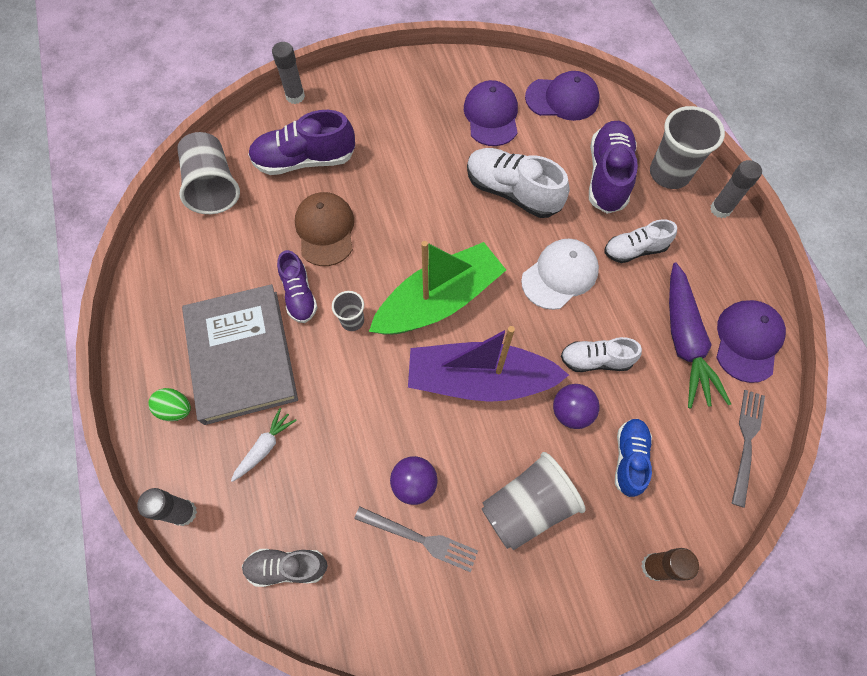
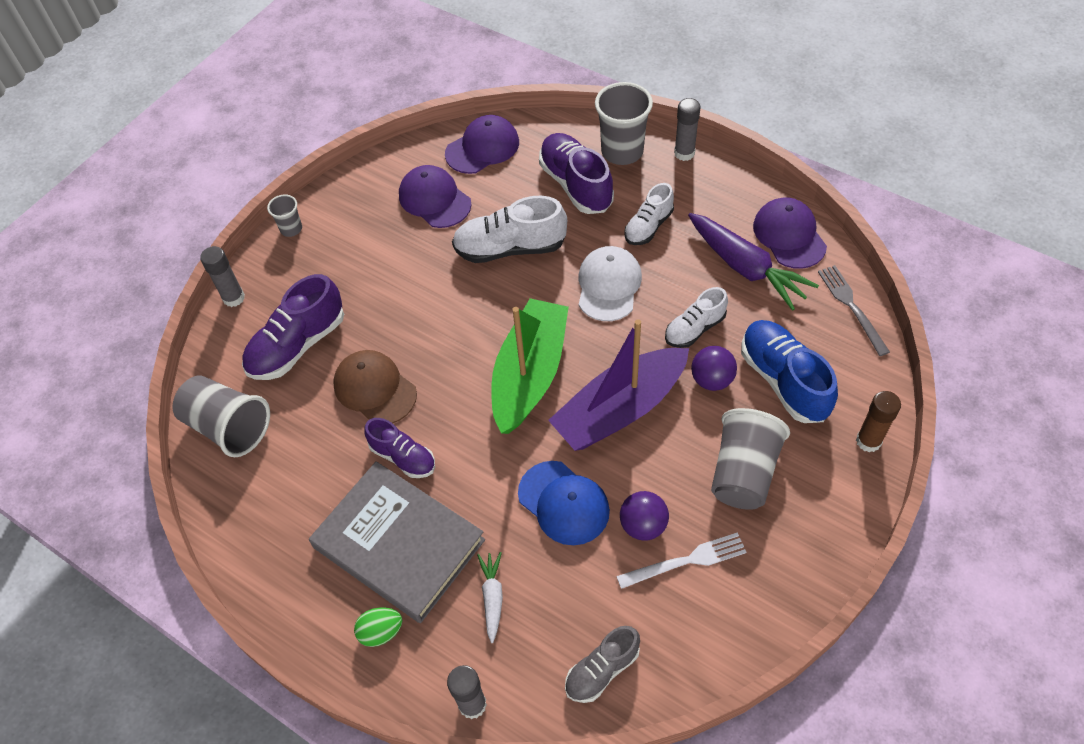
camera: 35 degrees left, 10 degrees down
(352, 321) = (471, 443): grey cup -> grey cup (291, 229)
(374, 418) = (563, 503): none -> blue cap
(420, 539) = (686, 561): grey fork -> white fork
(629, 459) = (783, 380): blue shoe -> blue shoe, size x1.62

